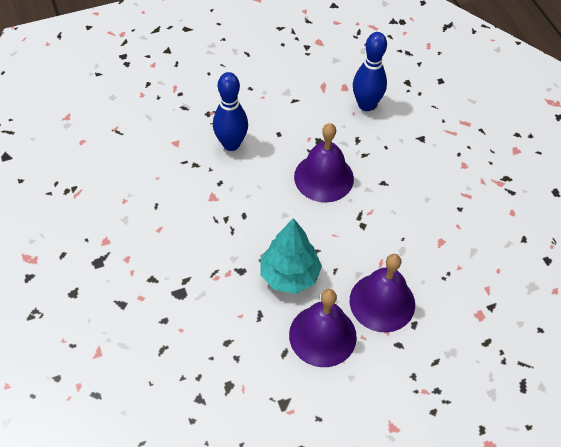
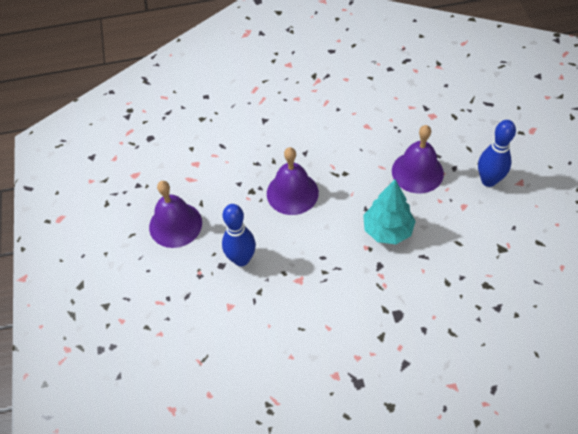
camera: 75 degrees left, 0 degrees up
(322, 335) = (444, 215): purple bell -> purple bell (175, 224)
(366, 105) = (220, 151): blue bowling pin -> blue bowling pin (488, 180)

